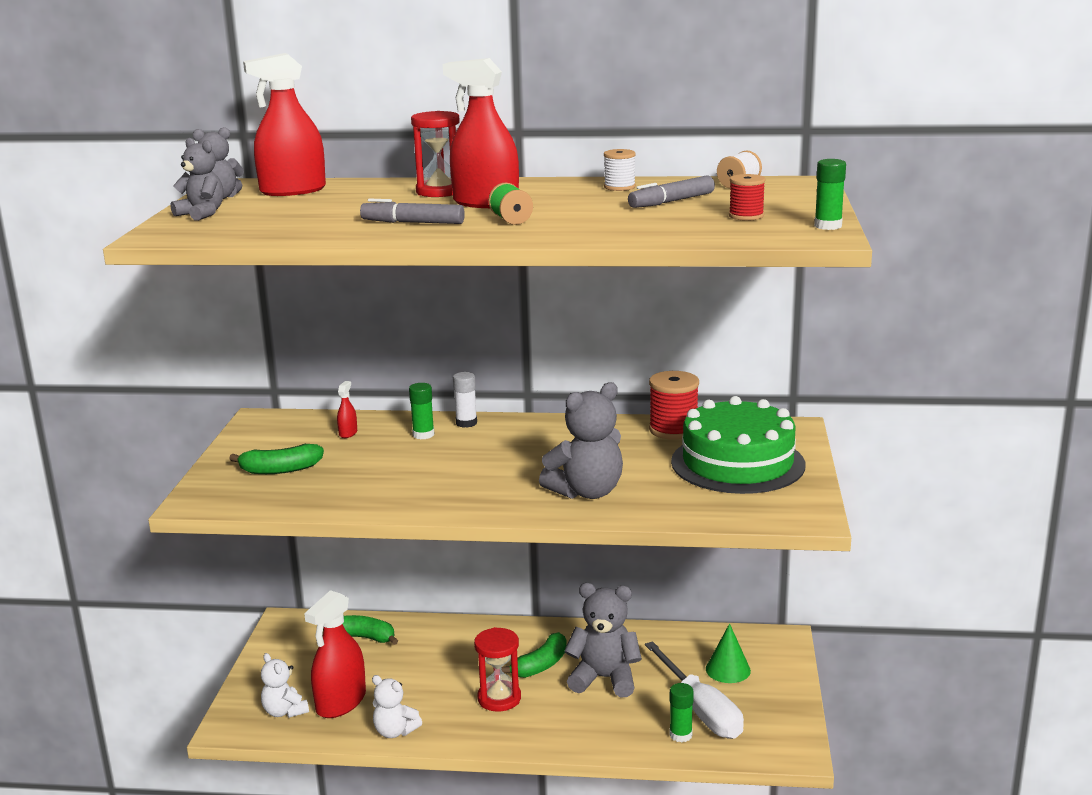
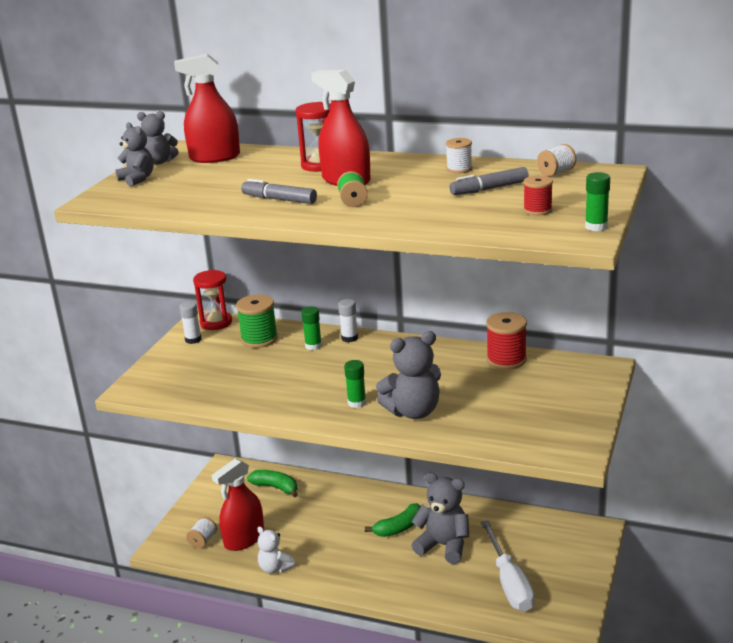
camera: 15 degrees right, 5 degrees up
(258, 440) = (193, 340): none -> white glue stick
(280, 470) = (199, 367): green banana -> none
(284, 711) = (203, 541): white teddy bear -> white spool
(348, 433) = (259, 339): red spray bottle -> green spool
(499, 698) = (359, 551): red hourglass -> red hourglass (216, 323)
(680, 735) = (486, 602): green glue stick -> green glue stick (357, 403)
(728, 669) = (543, 551): green cone -> none
(737, 463) = (543, 397): green cake -> none

